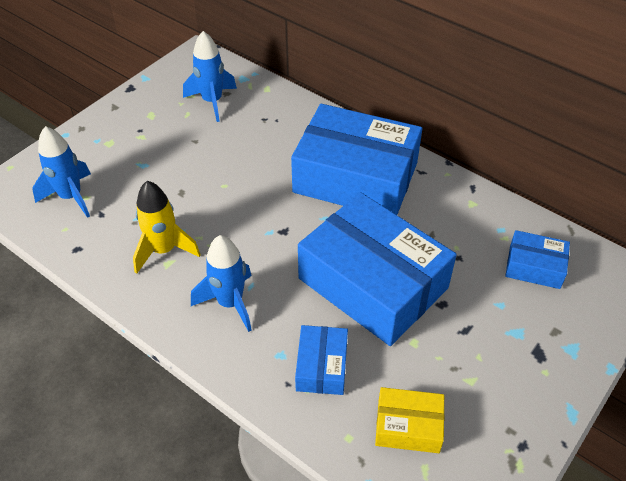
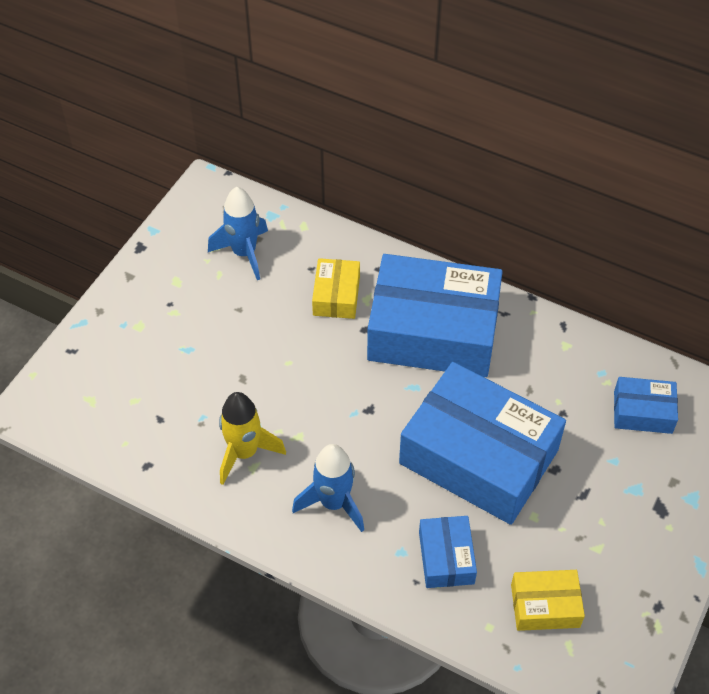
camera: 10 degrees left, 5 degrees up
(71, 197) = (118, 402): blue rocket -> none
(279, 141) = (336, 296): none -> yellow box

